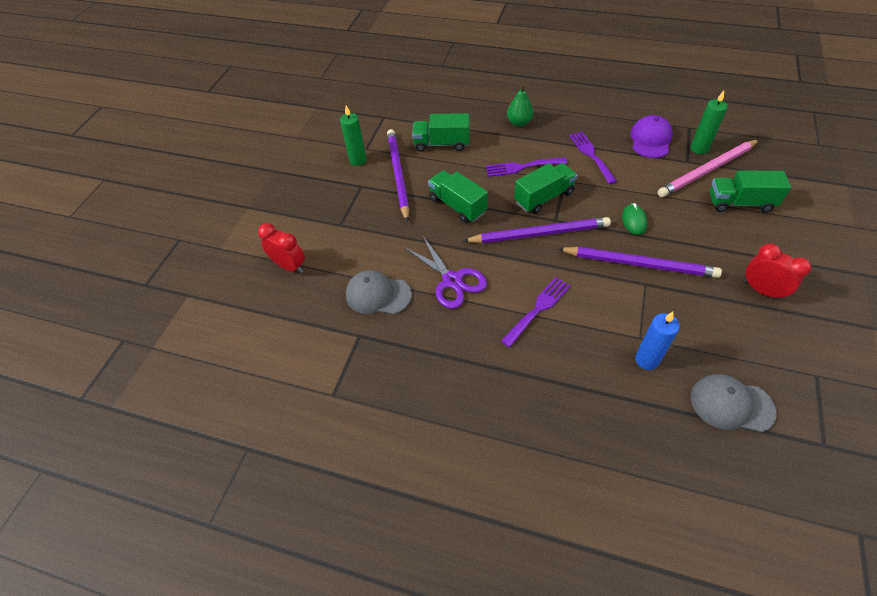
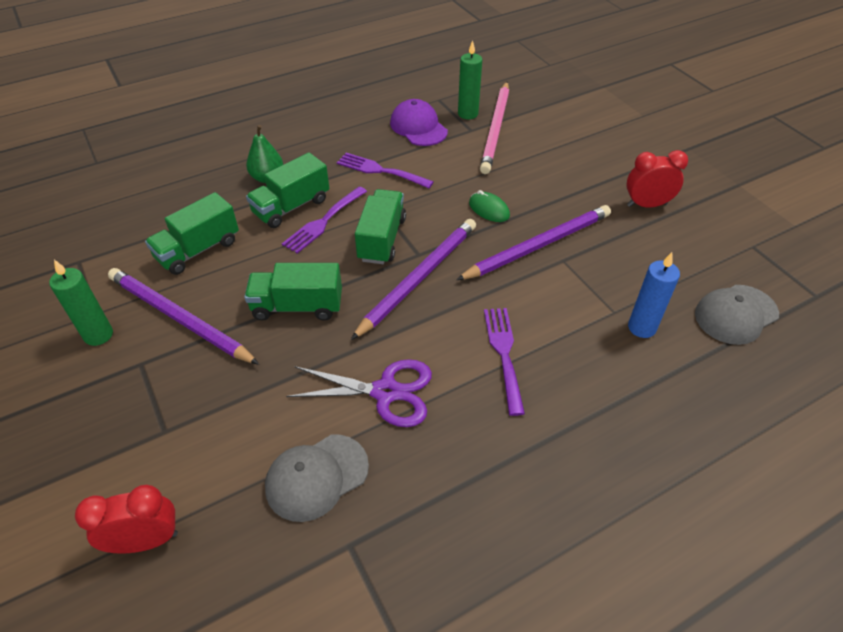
camera: 50 degrees left, 5 degrees down
(740, 203) = (551, 142): green truck -> green truck (291, 207)

